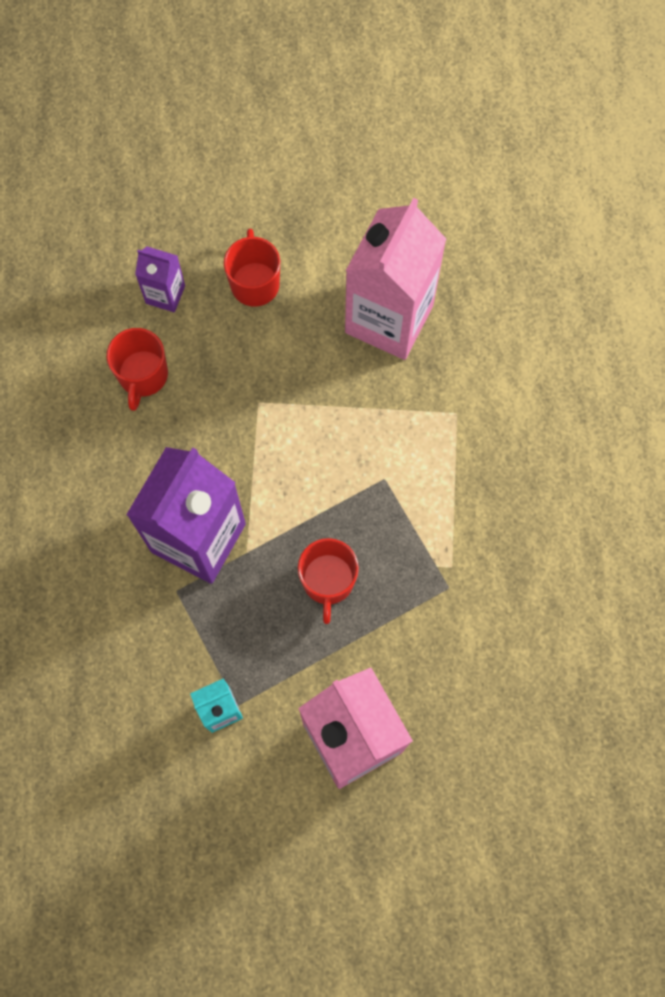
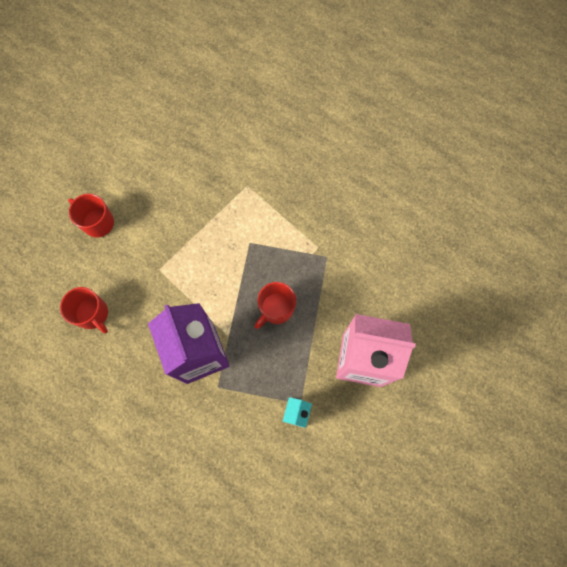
camera: 50 degrees left, 0 degrees up
(165, 294) = (62, 269): purple carton -> none
(328, 581) = (276, 309): red mug -> red mug turned 90 degrees clockwise
(389, 319) = (174, 177): pink carton -> none

